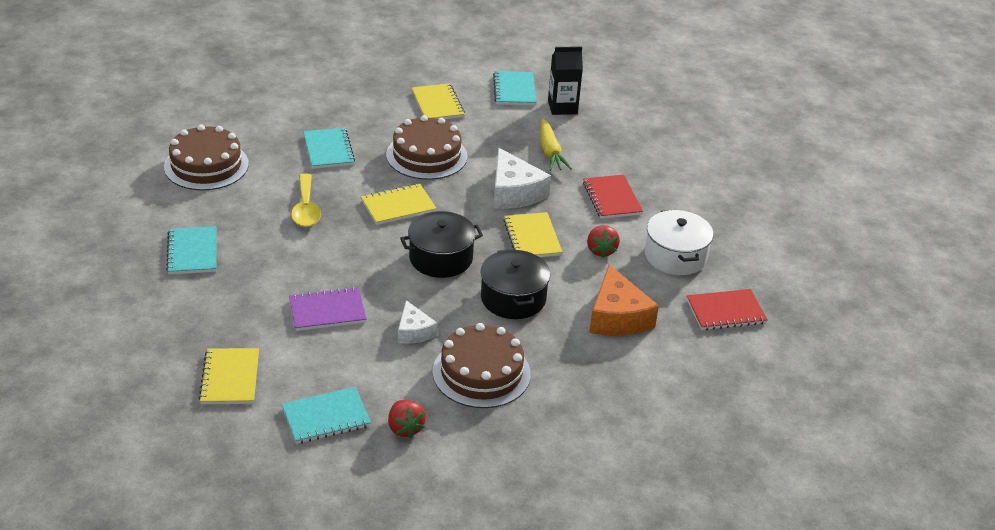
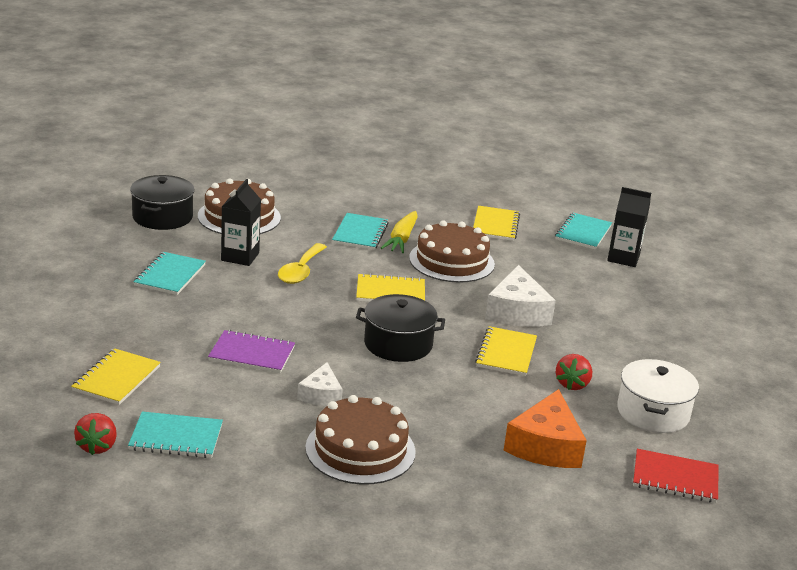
camera: 25 degrees right, 10 degrees down
(240, 210) = (240, 256): none -> black carton
(405, 428) = (244, 471): red strawberry -> red strawberry (97, 446)
(513, 298) = (445, 397): black pot -> black pot (162, 217)
(550, 152) = (581, 290): yellow carrot -> yellow carrot (402, 239)
(612, 198) = (619, 344): red notebook -> none

